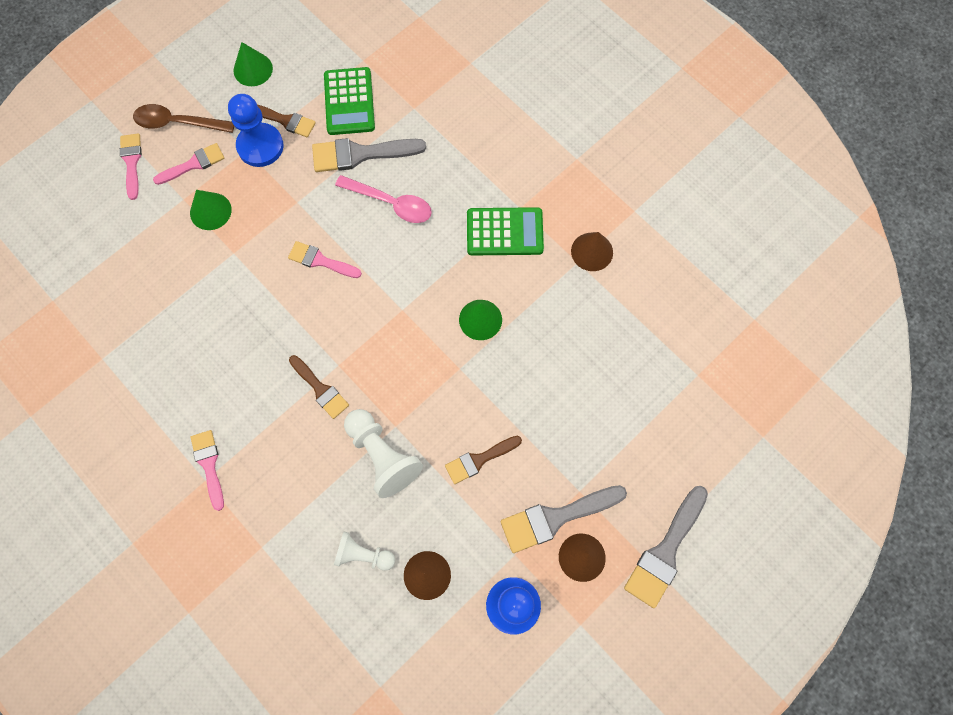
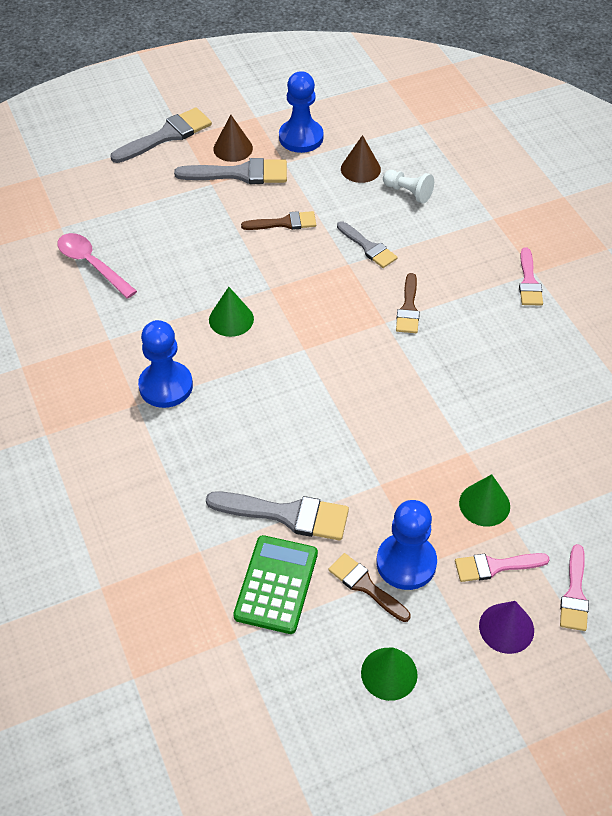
camera: 160 degrees left, 20 degrees down
(178, 123) = (506, 628): brown spoon -> purple cone
(320, 261) = (372, 416): pink brush -> none
(320, 389) = (408, 308): brown brush -> brown brush turned 150 degrees counterclockwise
(382, 456) = (368, 247): white pawn -> grey brush
(390, 203) = (274, 450): pink spoon -> pink spoon (92, 265)
(504, 232) = (166, 386): green calculator -> blue pawn
(592, 251) = (89, 343): brown cone -> none

